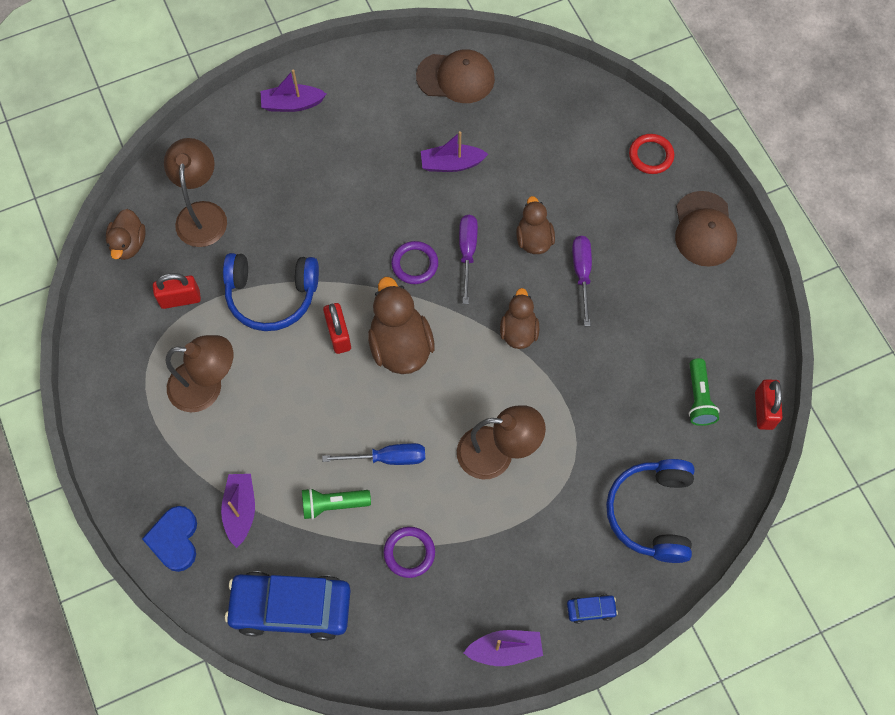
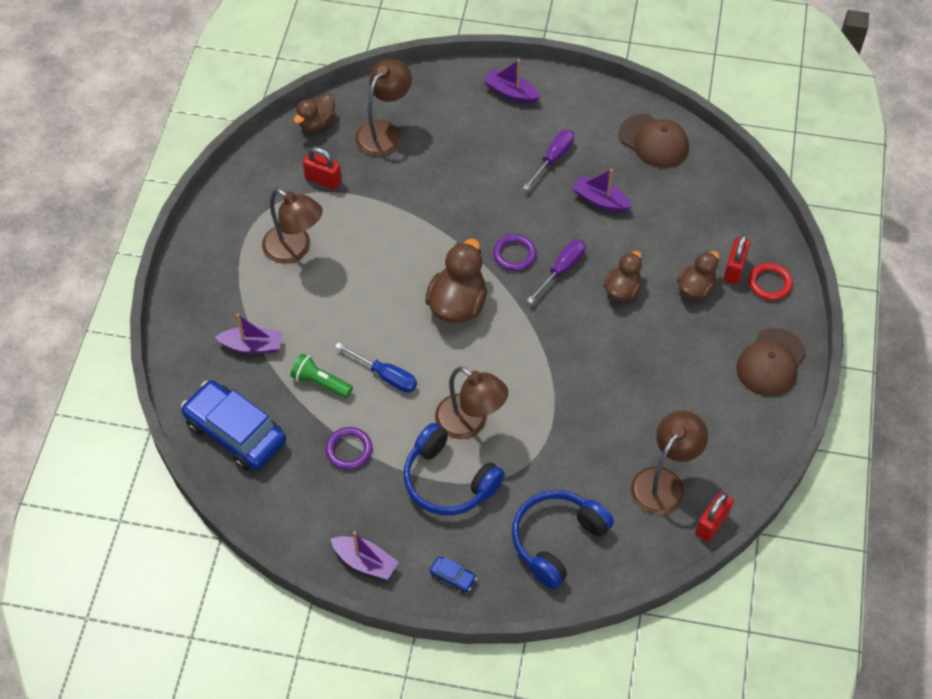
camera: 35 degrees right, 10 degrees down
(175, 539) = (192, 337): blue heart -> none
(240, 510) = (252, 346): purple boat -> purple boat turned 60 degrees clockwise
(271, 296) = (390, 215): blue headphones -> blue headphones (448, 481)
(338, 335) = (417, 270): red padlock -> red padlock (734, 269)
(518, 331) = (556, 348): brown duck -> brown duck (695, 288)
(582, 274) = (641, 337): purple screwdriver -> purple screwdriver (553, 159)
(698, 398) = (664, 482): green flashlight -> brown lamp

